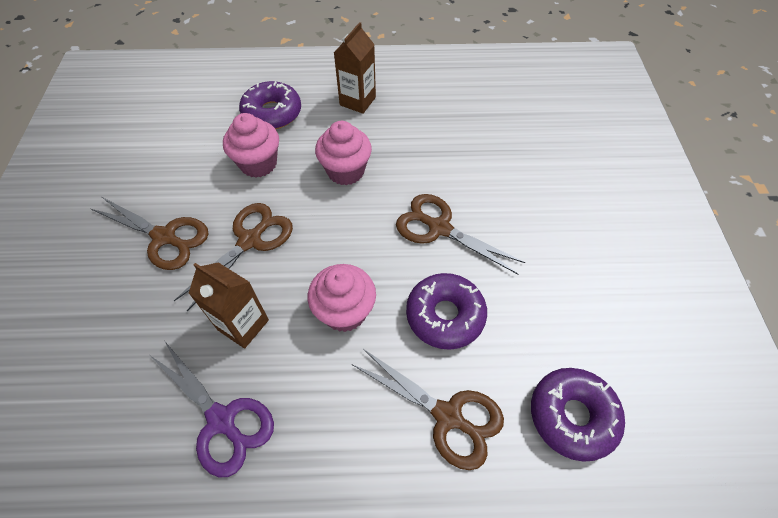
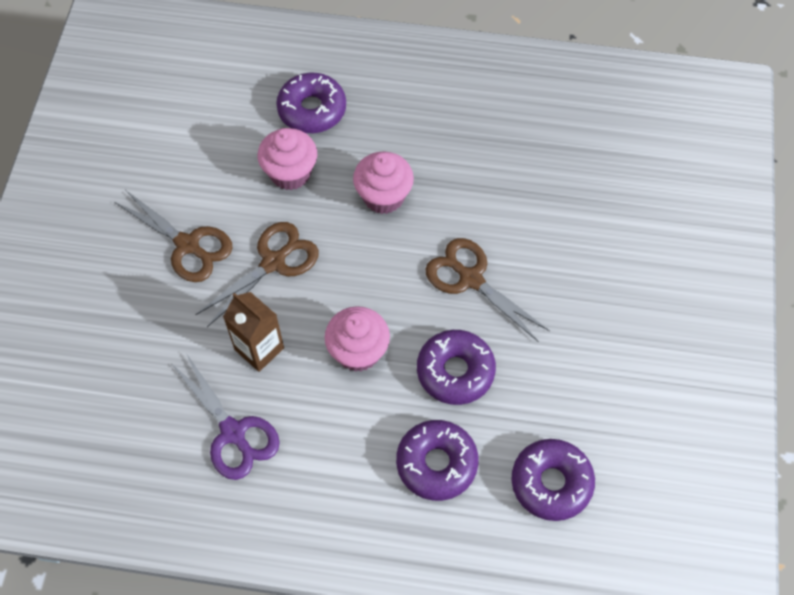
camera: 10 degrees right, 5 degrees up
(357, 101) = (411, 107): brown carton -> none
(447, 416) = (436, 463): brown scissors -> purple donut

